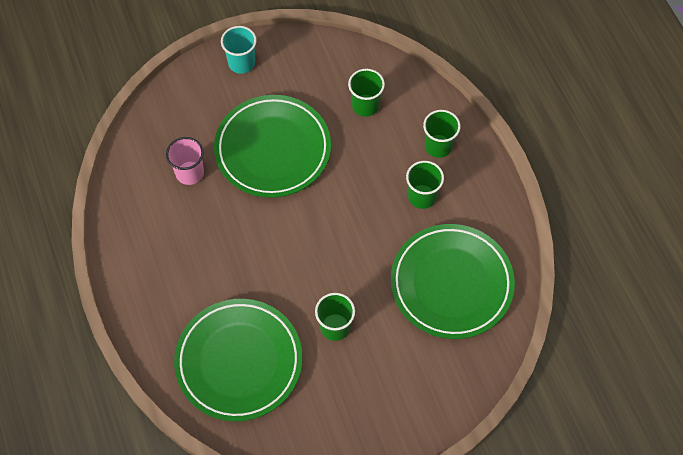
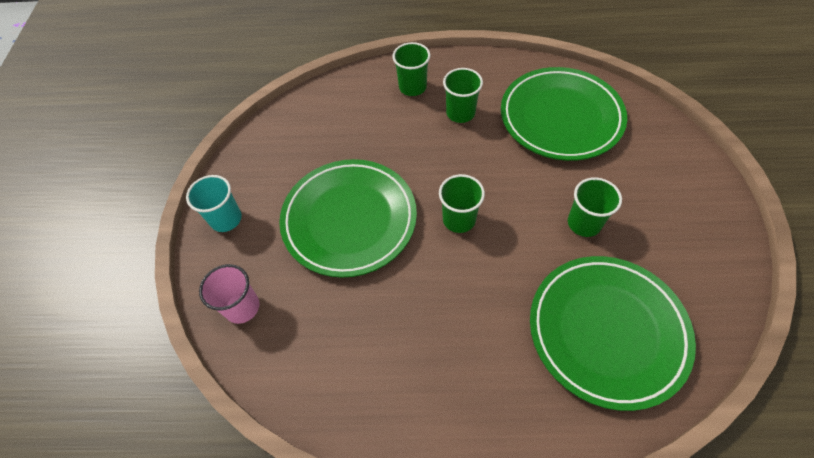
camera: 65 degrees left, 5 degrees down
(189, 173) = (338, 314): pink cup -> pink cup (242, 307)
(365, 105) = (340, 127): green cup -> green cup (459, 219)

